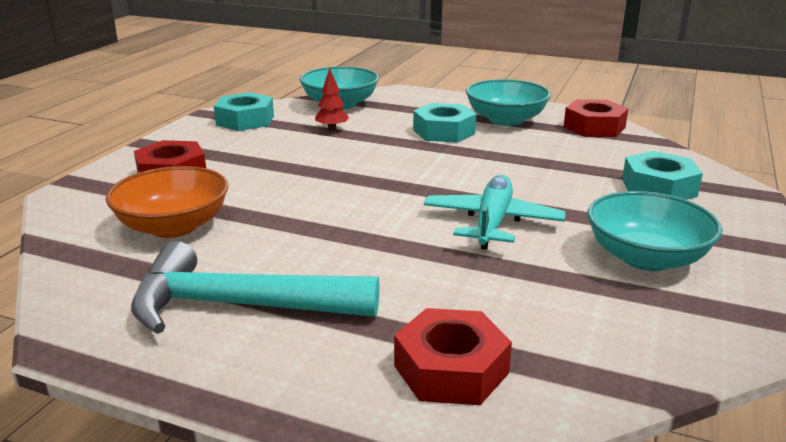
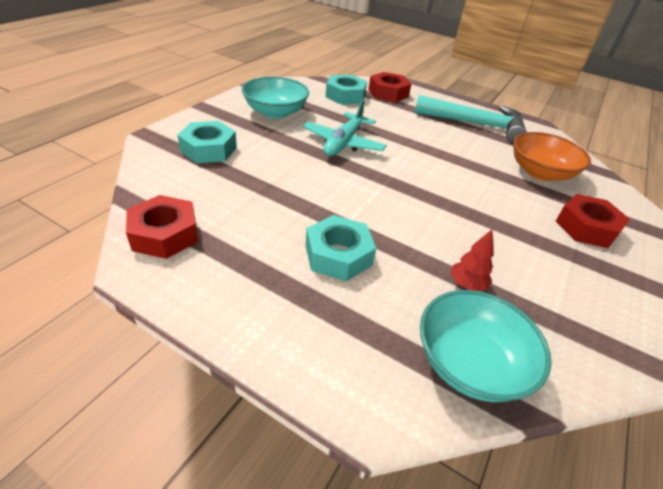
camera: 175 degrees left, 15 degrees up
(245, 120) = (586, 330): turquoise nut -> turquoise nut (345, 96)
(505, 120) = (253, 269): turquoise bowl -> none

